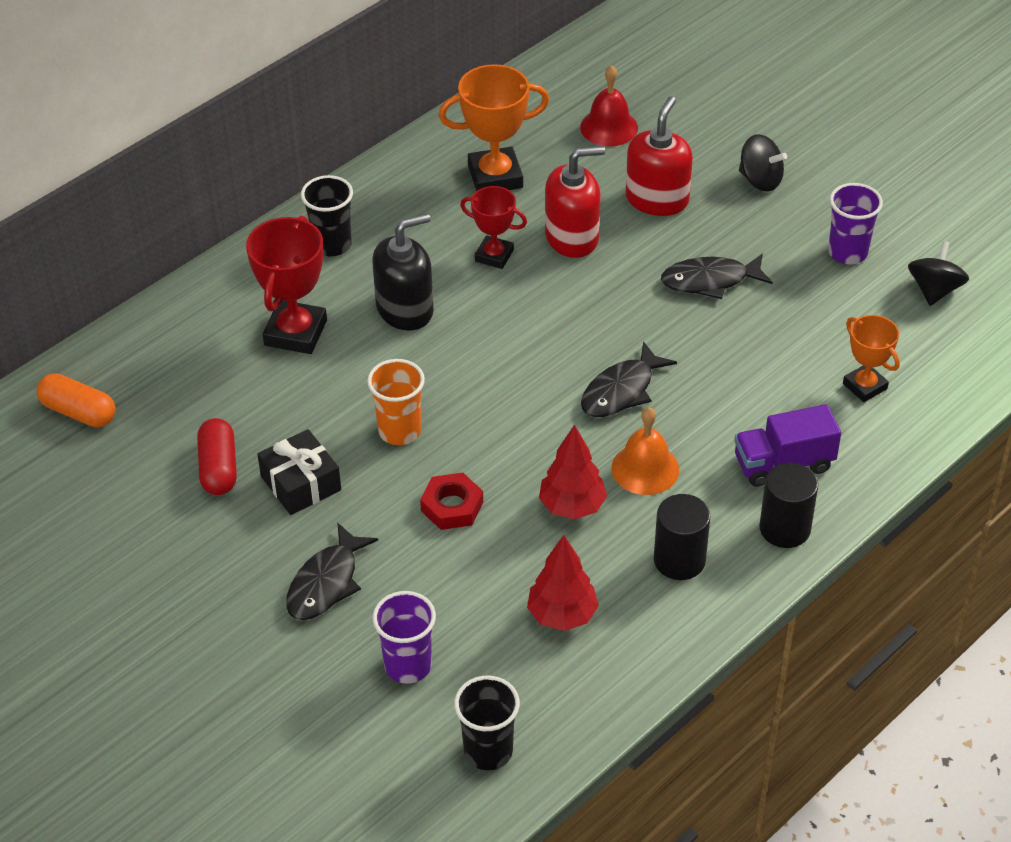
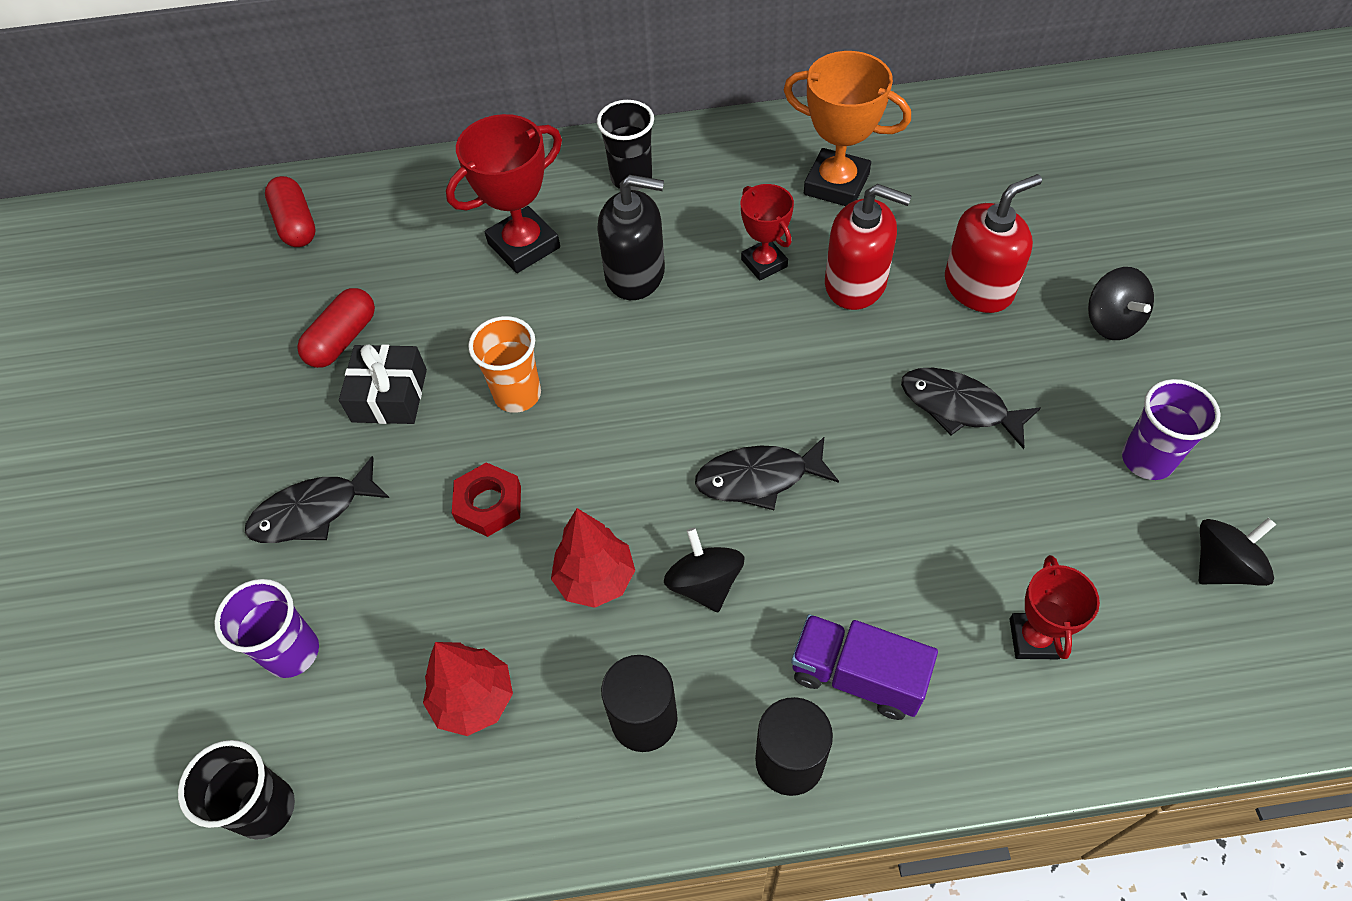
camera: 40 degrees right, 10 degrees up
(78, 412) = (296, 224): orange capsule -> red capsule
(609, 127) = (993, 187): red bell -> none
(645, 468) = (704, 583): orange bell -> black spinning top
(865, 386) = (1034, 638): orange trophy -> red trophy

